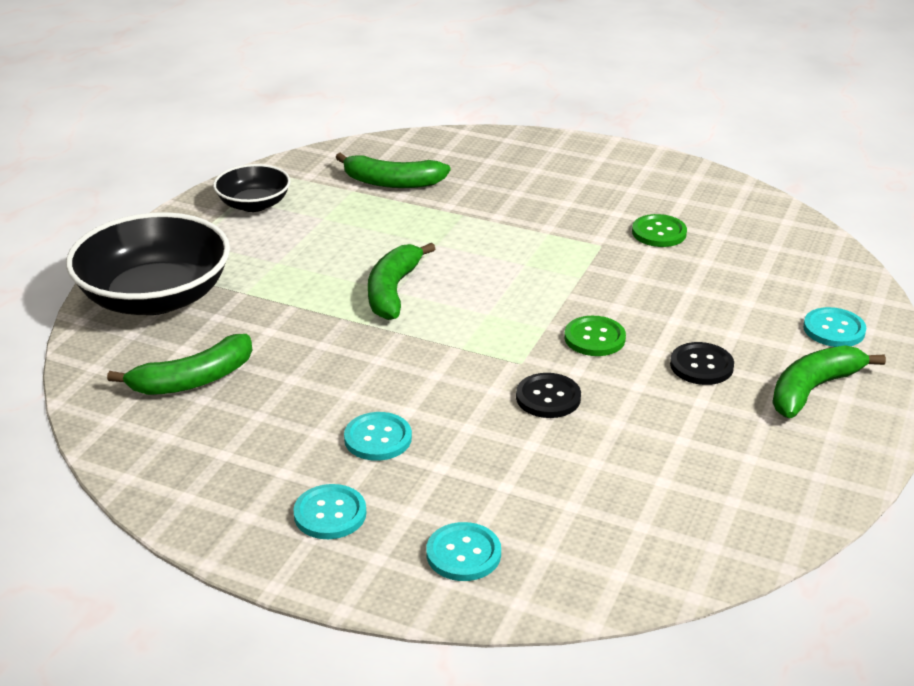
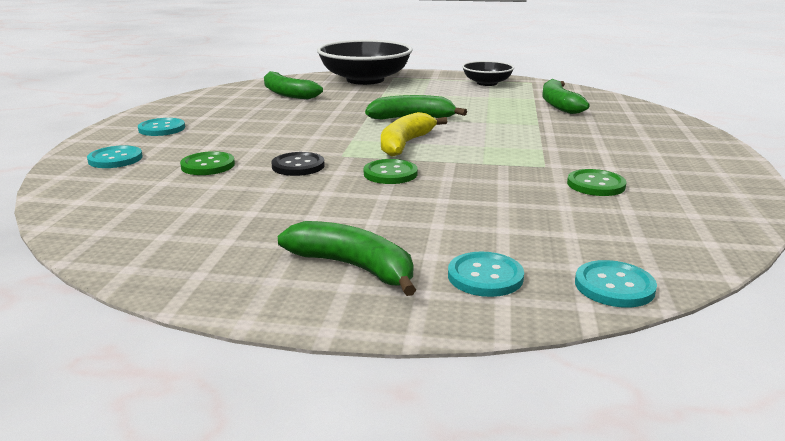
camera: 75 degrees right, 10 degrees down
(378, 438) = (238, 130): turquoise button -> turquoise button (614, 286)
(497, 313) = (405, 144): none -> yellow banana
(521, 468) = (208, 165): none -> green button
(701, 366) = (370, 214): black button -> none

